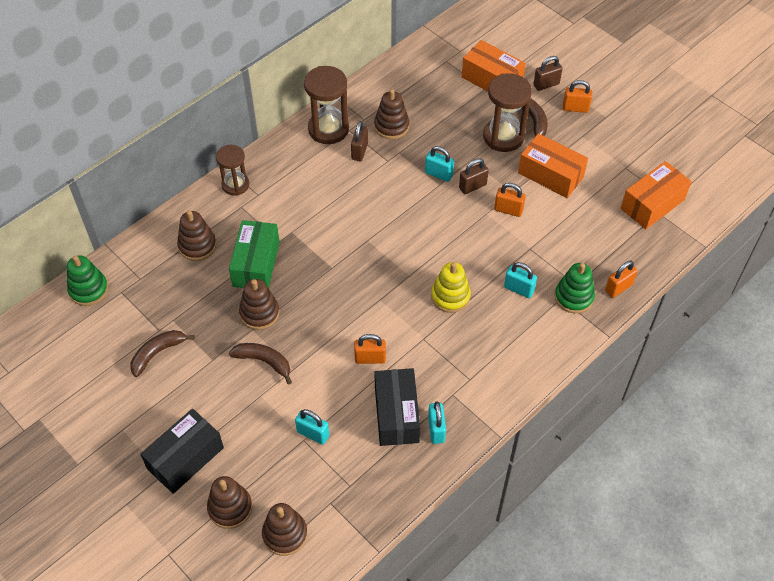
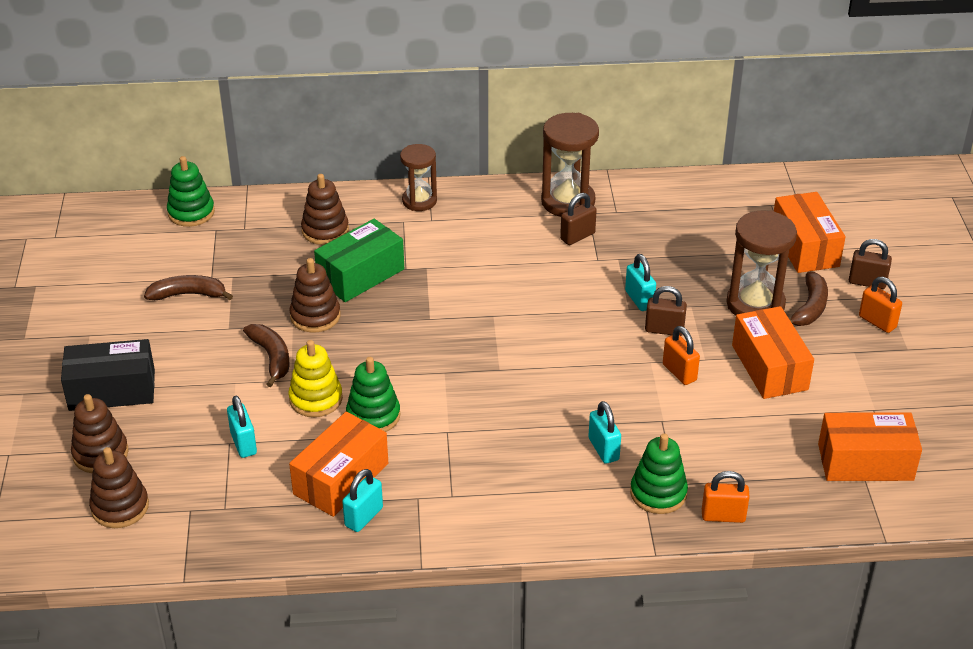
camera: 40 degrees right, 15 degrees down
(370, 358) = (373, 416): orange padlock -> green stacking toy
(391, 126) = (638, 232): brown stacking toy -> none
(396, 414) = (341, 479): black box -> orange box
(450, 296) = (520, 412): yellow stacking toy -> yellow stacking toy (316, 399)

